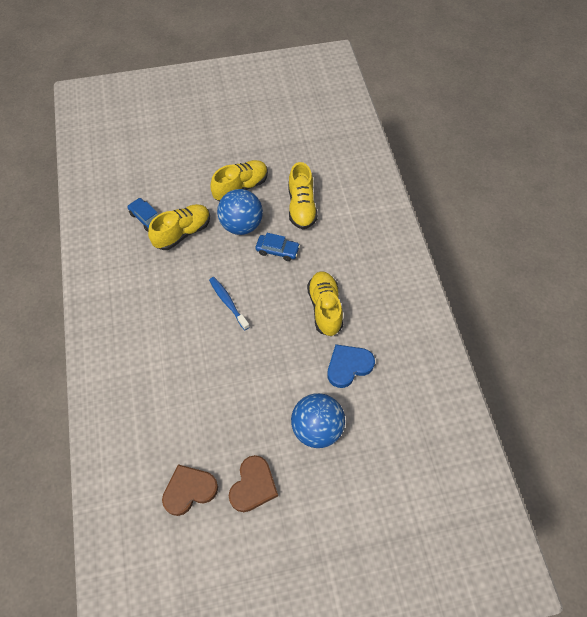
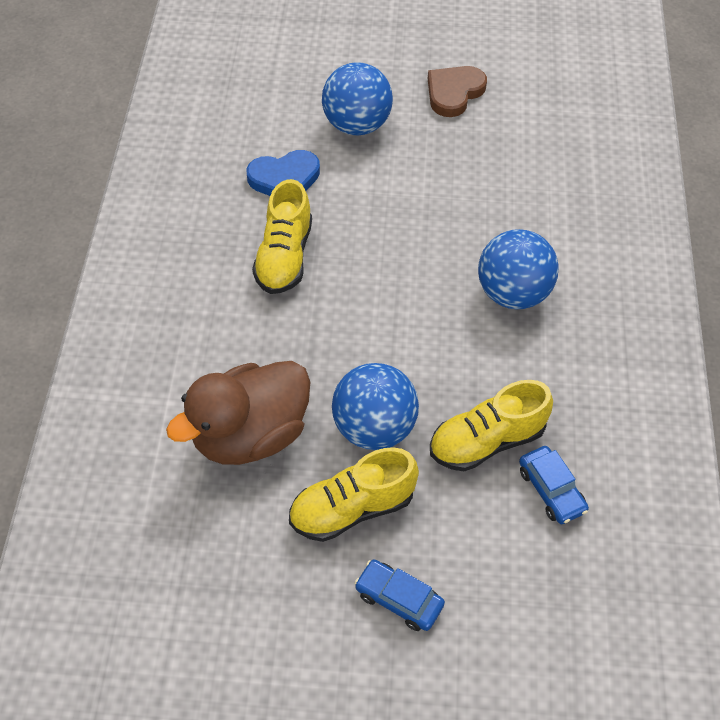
camera: 165 degrees left, 5 degrees down
(181, 321) = (512, 293): none -> blue ball
(189, 490) = (532, 105): brown heart -> none
(228, 302) = (432, 302): blue toothbrush -> none
(277, 250) = (324, 364): blue car -> blue car (399, 599)
(301, 207) = (250, 435): yellow shoe -> brown duck

